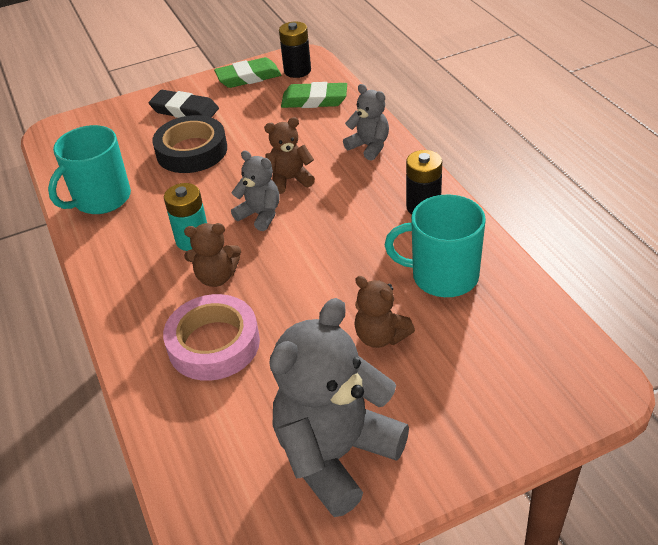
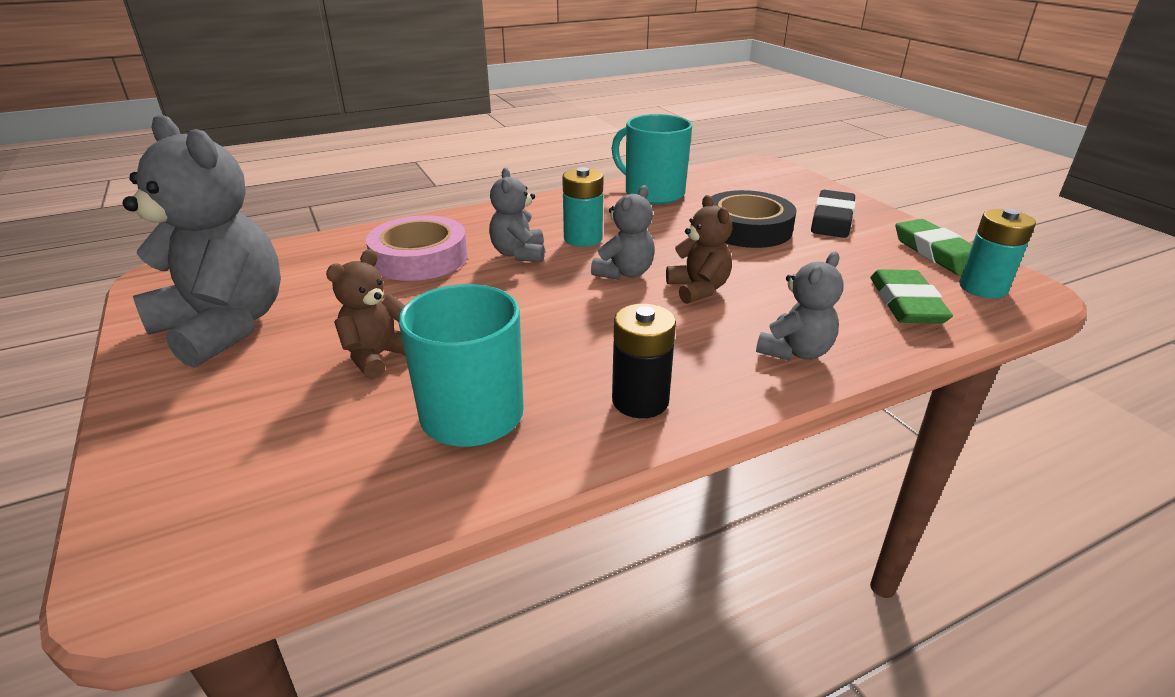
camera: 85 degrees right, 10 degrees down
(216, 277) = (519, 254): brown teddy bear -> grey teddy bear
(297, 71) = (983, 288): black battery -> turquoise battery

